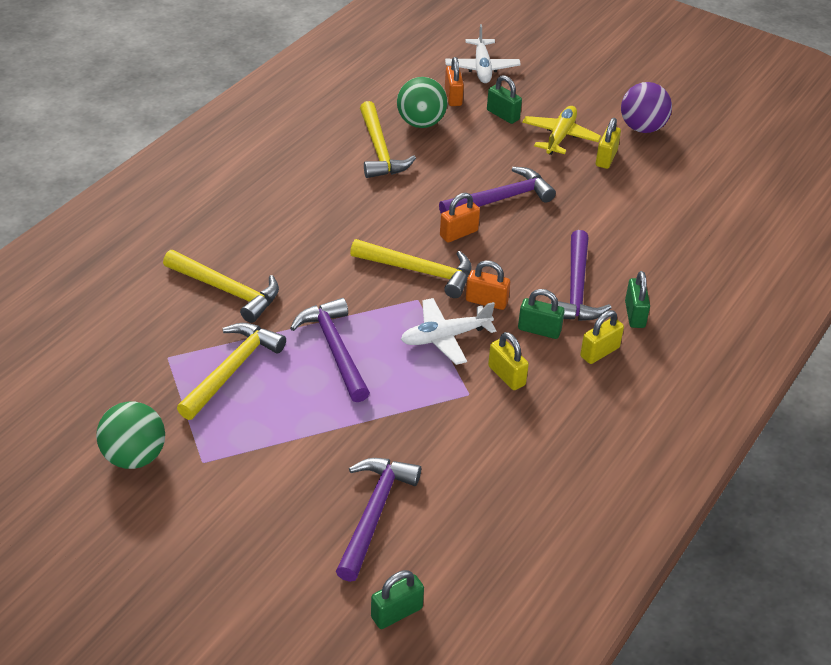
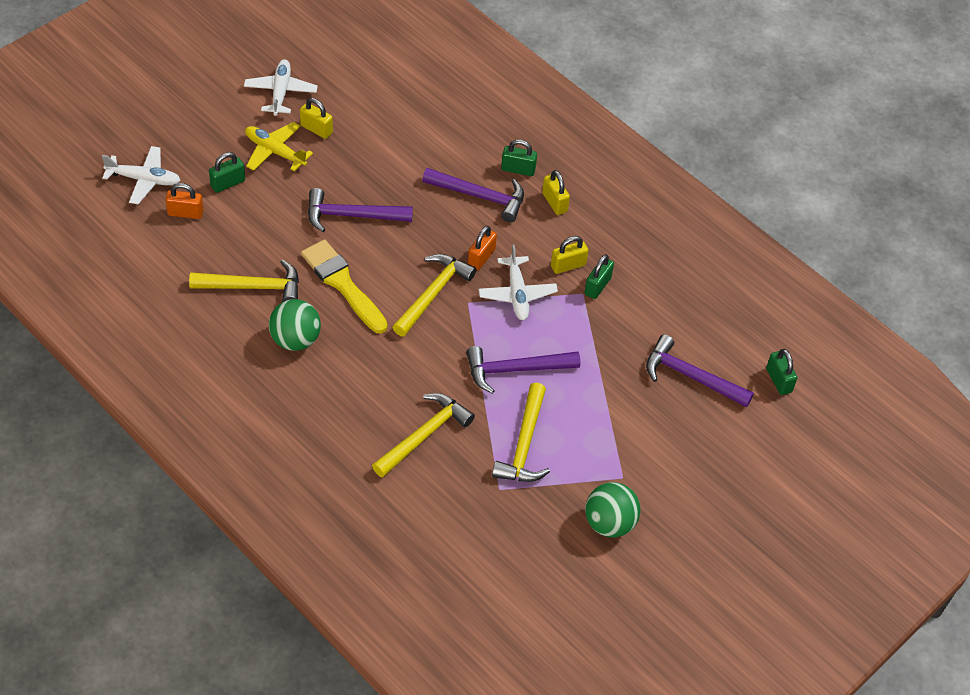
camera: 80 degrees left, 10 degrees up
(232, 370) = (524, 444): yellow hammer -> yellow hammer turned 120 degrees counterclockwise
(406, 206) = (342, 284): none -> yellow brush
(421, 123) = (220, 247): green ball -> green ball (295, 340)
(459, 233) = (391, 256): orange padlock -> none
(500, 199) = (352, 216): purple hammer -> purple hammer turned 75 degrees counterclockwise
(539, 330) = (522, 232): green padlock -> green padlock (597, 286)
(642, 128) = (280, 92): purple ball -> white plane

